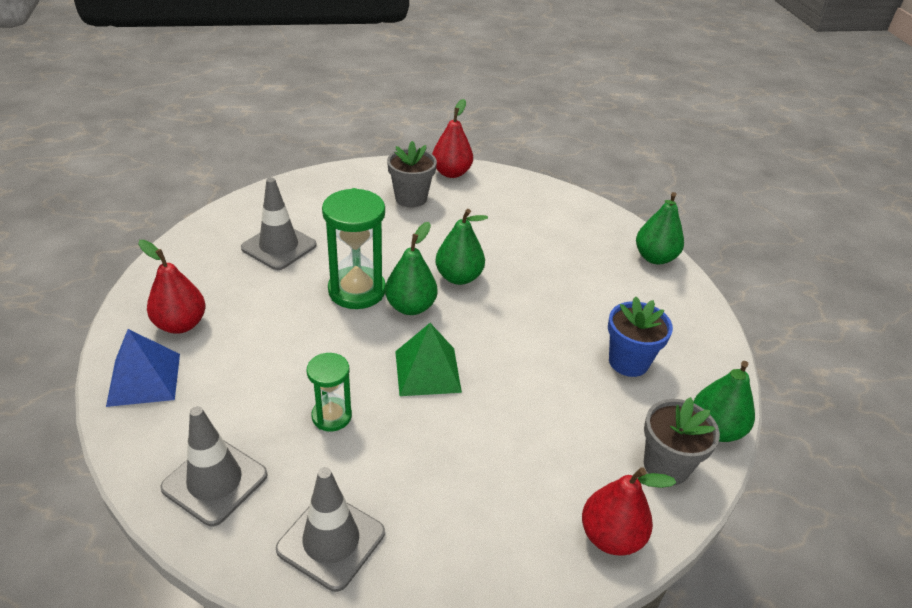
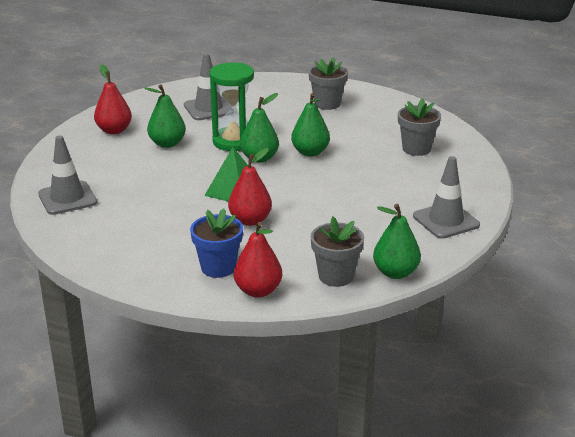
camera: 35 degrees right, 10 degrees down
(144, 379) = (72, 148): blue pyramid -> none
(331, 416) = (155, 192): green hourglass -> none
(331, 541) = (101, 239): grey traffic cone -> grey traffic cone (446, 221)
(451, 173) = (375, 96): red pear -> red pear (250, 220)
(560, 235) = (416, 149): none -> grey flower pot
(628, 362) = (377, 224): blue flower pot -> blue flower pot (218, 267)
(654, 258) = (478, 179): green pear -> green pear (167, 144)

